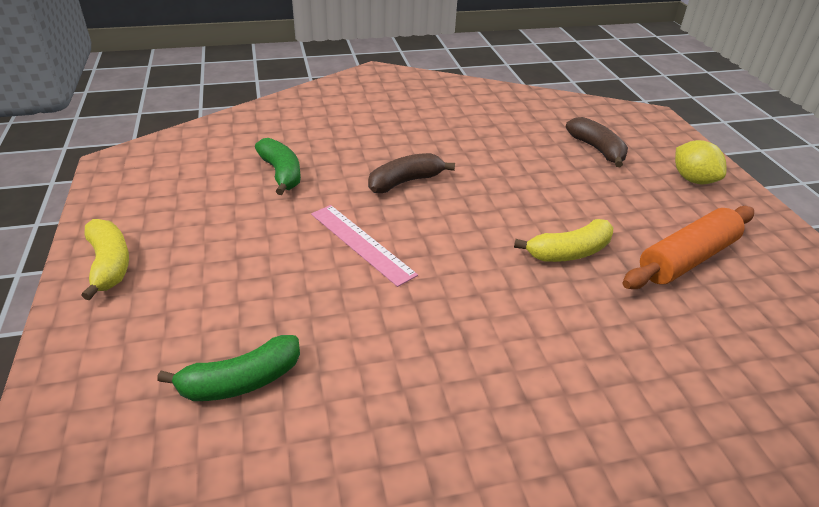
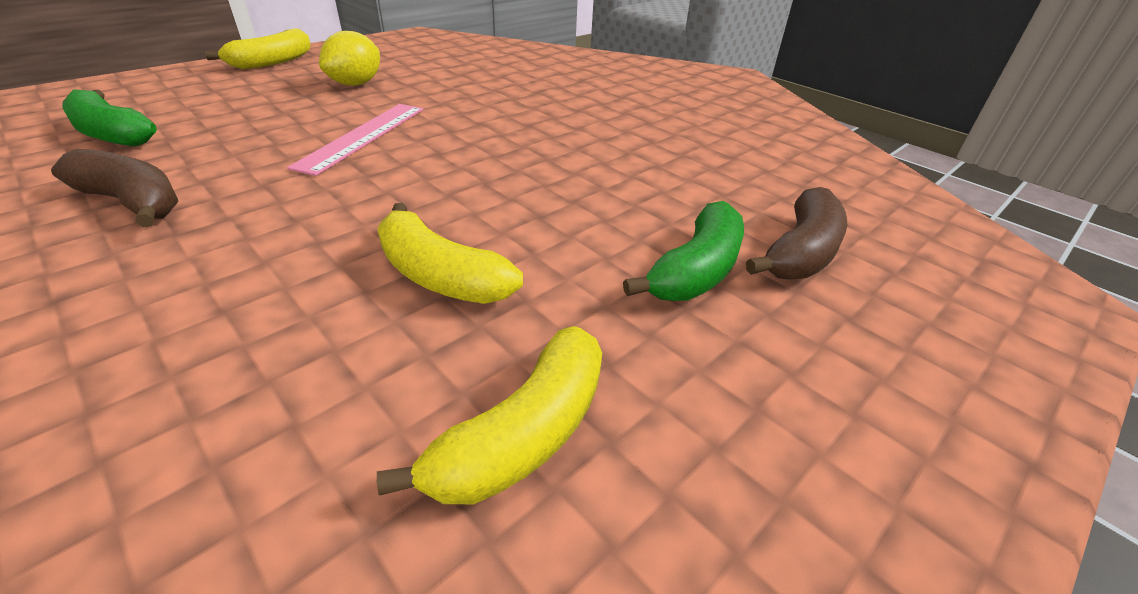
camera: 60 degrees right, 0 degrees up
(281, 174) = (462, 81): green banana -> green banana (695, 271)
(405, 182) = (511, 133): brown banana -> brown banana (133, 202)
(686, 258) = (524, 434): orange rolling pin -> yellow banana
(693, 180) = (873, 402): yellow lemon -> yellow lemon (356, 84)

